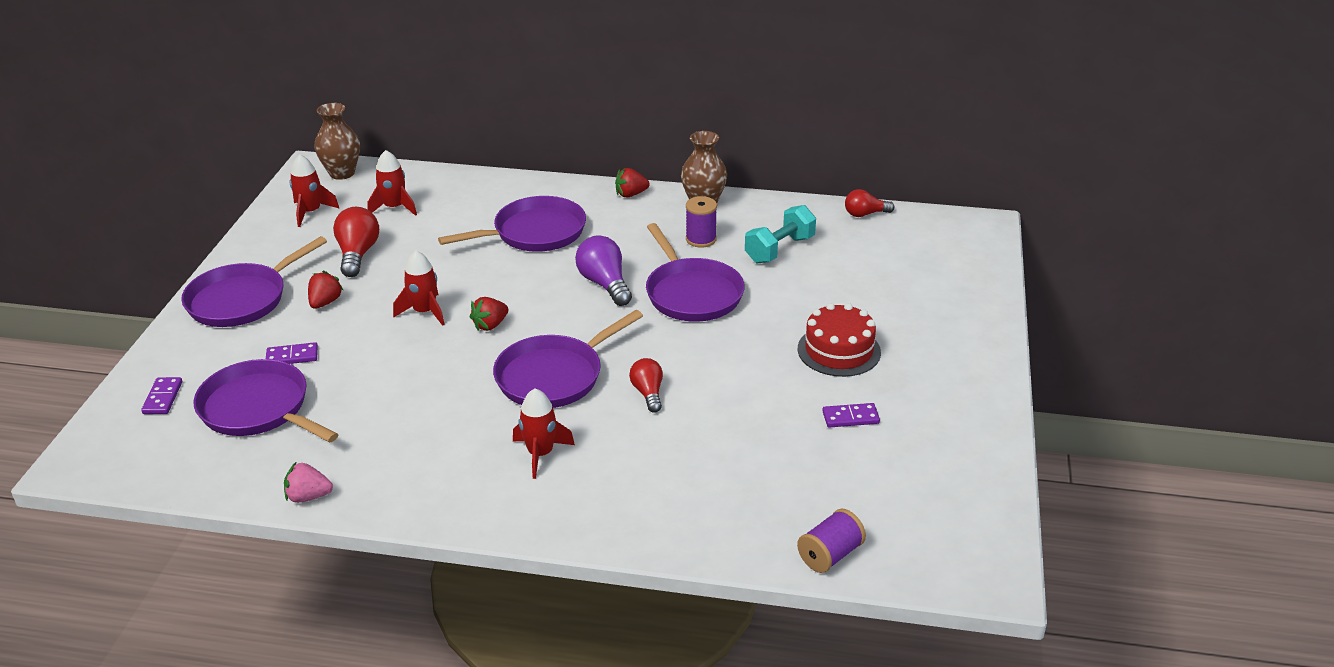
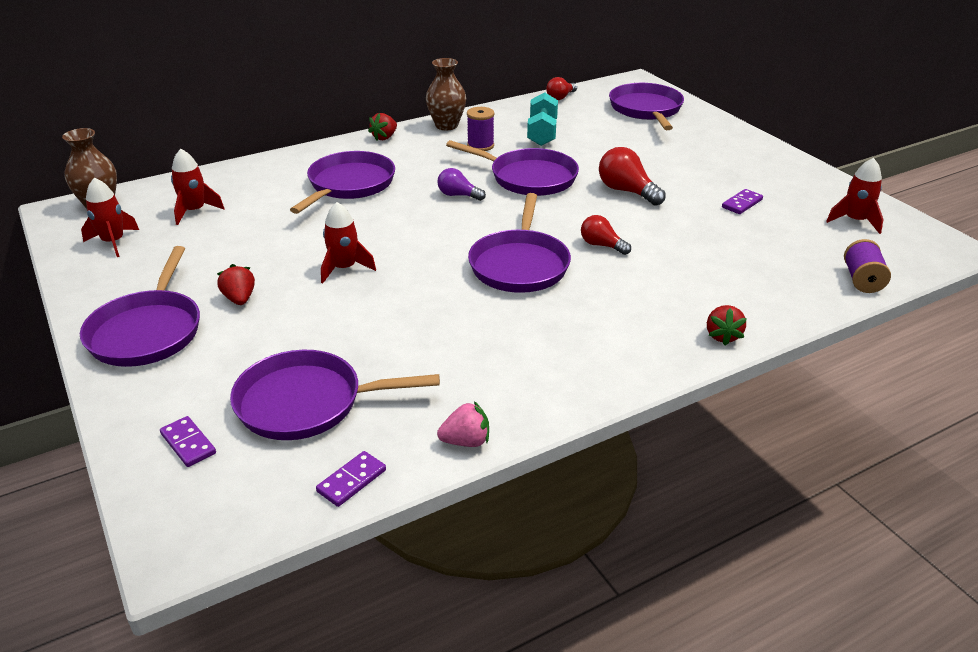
camera: 40 degrees left, 0 degrees up
(292, 356) = (274, 350): purple domino -> purple domino (352, 481)
(308, 497) = (466, 441): pink strawberry -> pink strawberry turned 150 degrees counterclockwise
(357, 254) = (213, 254): red light bulb -> red light bulb (627, 191)
(490, 325) = (415, 254): red strawberry -> red strawberry (722, 336)
(540, 454) = (595, 316): red rocket -> red rocket (855, 221)
(605, 284) = (458, 195): purple light bulb -> purple light bulb, size x0.64
(839, 350) = (672, 172): red cake -> none
(933, 266) = (646, 109): none -> purple pan

